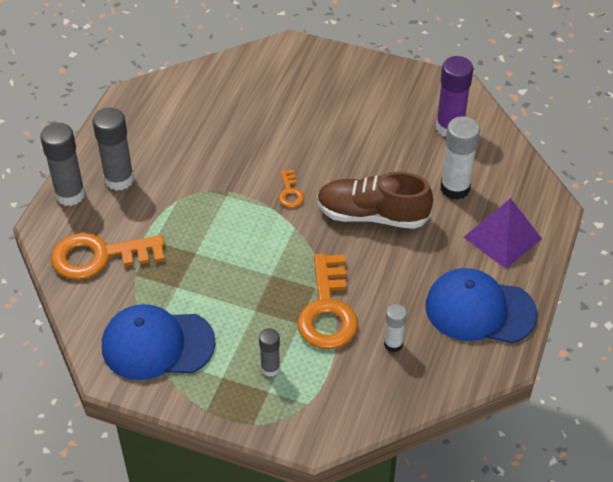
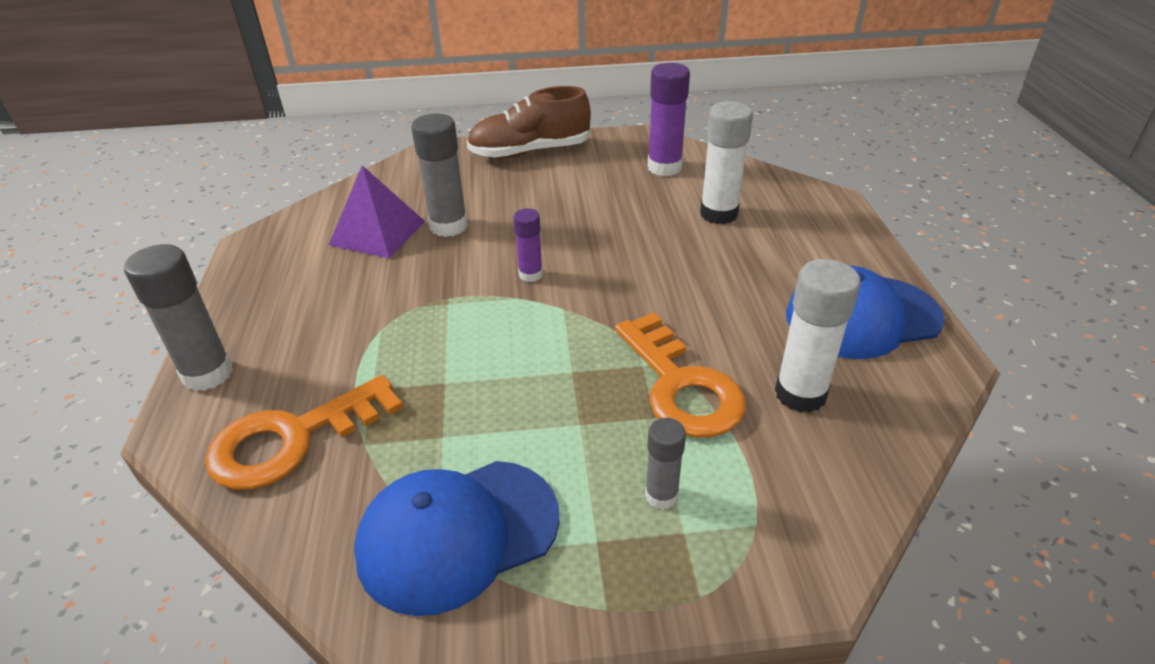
camera: 25 degrees left, 10 degrees down
(119, 179) = (280, 332): grey glue stick -> grey glue stick (448, 226)
(290, 192) = (530, 275): orange key -> purple glue stick
(372, 215) = (649, 265): brown shoe -> brown shoe (530, 152)
(393, 344) = (800, 394): white glue stick -> white glue stick, size x1.73
(502, 237) = (812, 240): purple pyramid -> purple pyramid (377, 232)

